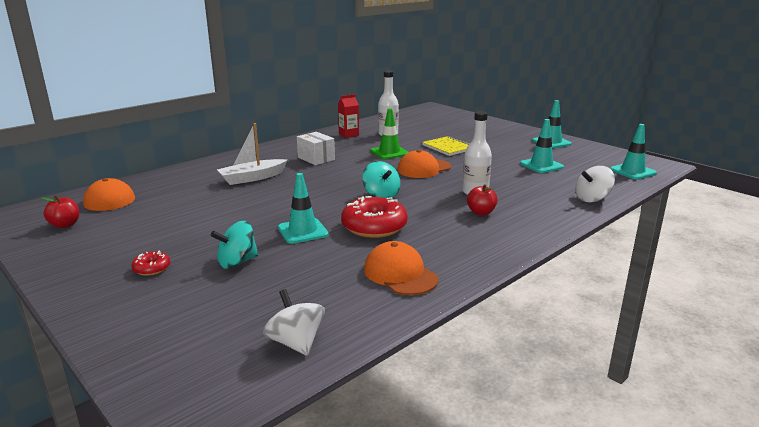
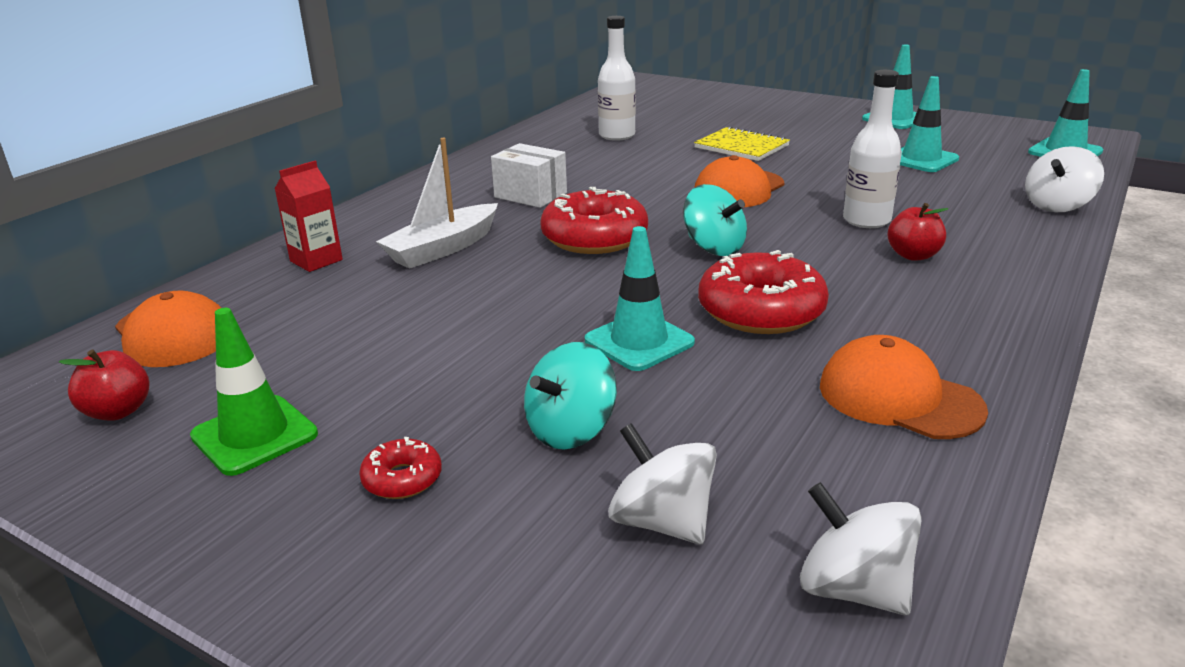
camera: 15 degrees left, 5 degrees up
(241, 303) = (662, 522): none -> white spinning top
(327, 182) = (594, 238): none -> red donut
(348, 134) = (548, 144): red carton -> red carton (316, 260)
(389, 152) = (651, 167): green traffic cone -> green traffic cone (254, 435)

